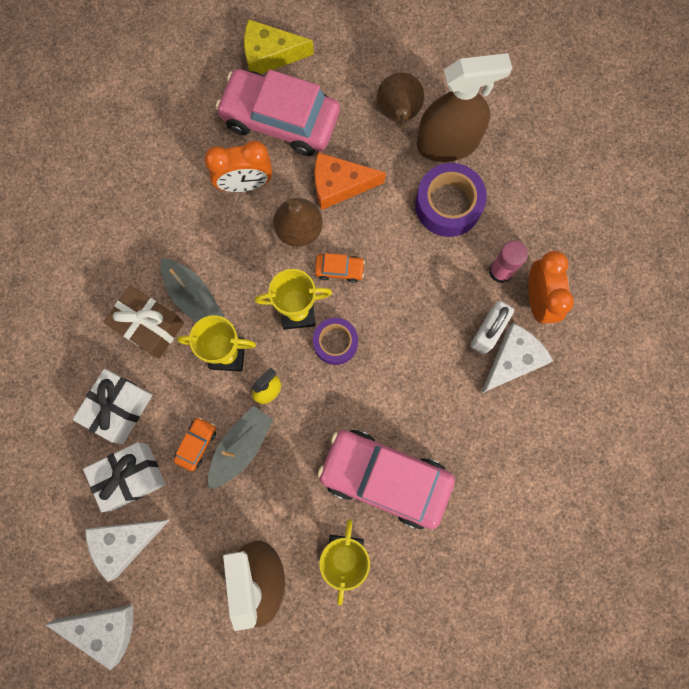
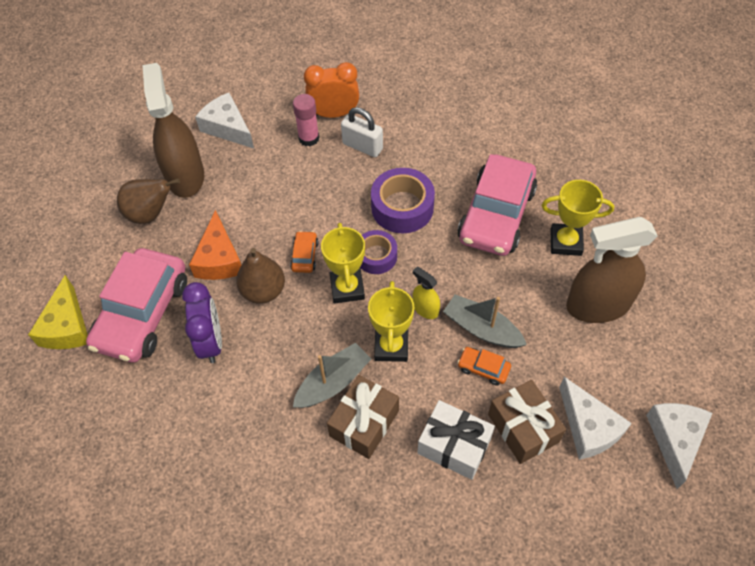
camera: 90 degrees left, 20 degrees down
(130, 477) = (523, 428): white gift -> brown gift
(245, 184) = (211, 341): orange clock -> purple clock
(448, 205) = (245, 175): purple tape -> purple tape (402, 207)
(512, 360) = (387, 130): white cheese -> white cheese (227, 128)

